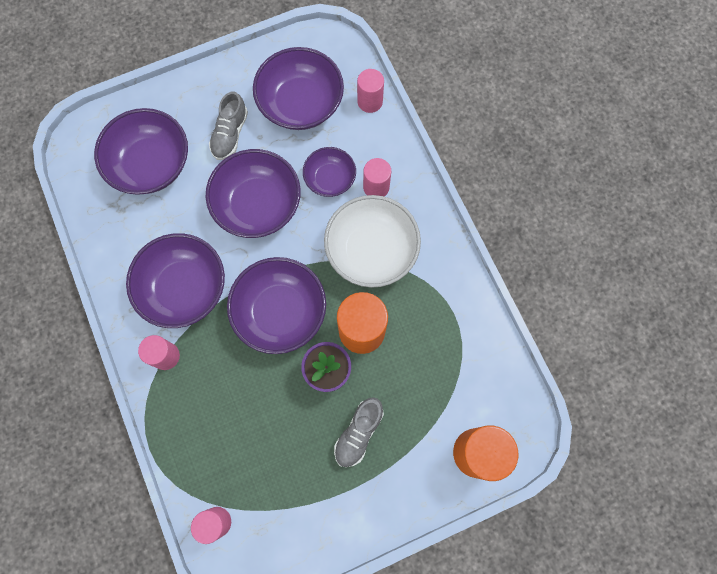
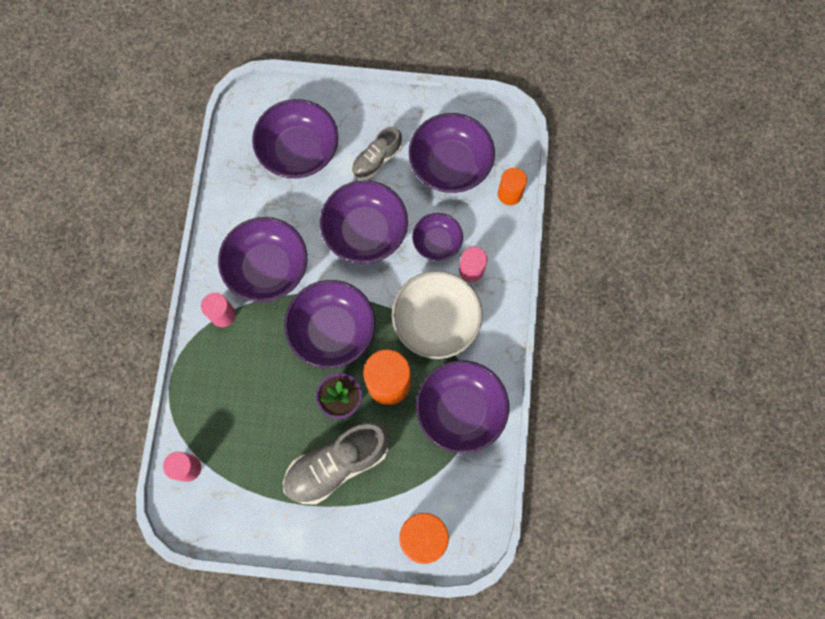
camera: 30 degrees right, 0 degrees up
(358, 433) = (337, 464): grey shoe -> grey shoe, size x1.71
(370, 101) = (509, 194): pink cylinder -> orange cylinder
(441, 317) = (460, 410): none -> purple bowl

